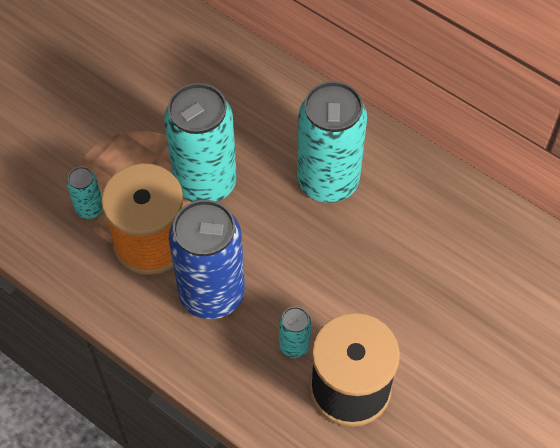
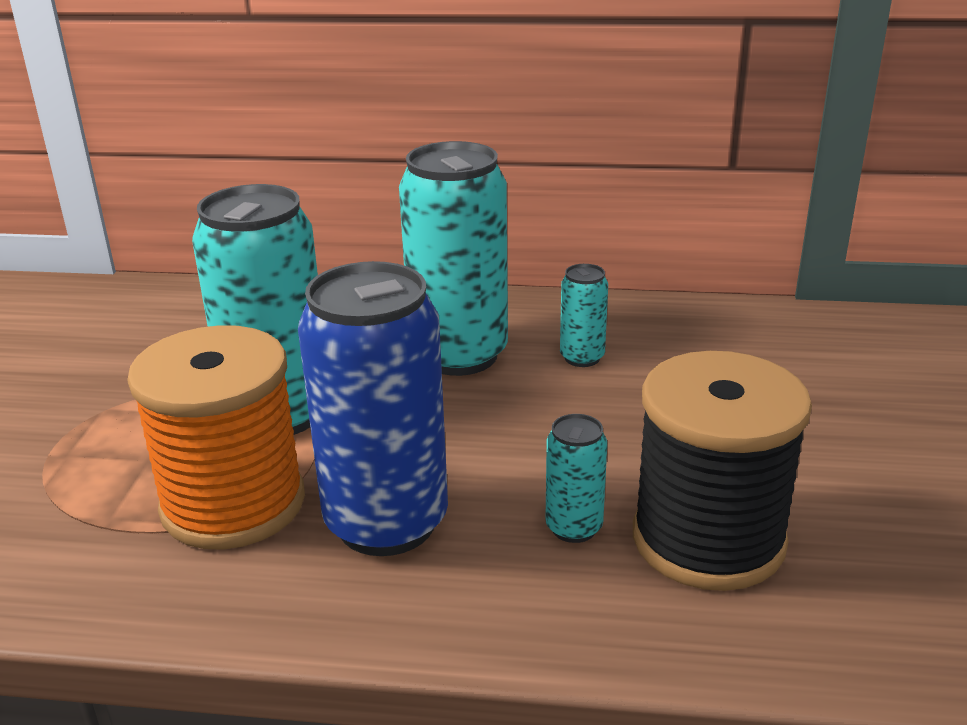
camera: 30 degrees left, 30 degrees down
(89, 209) = (93, 506): turquoise can -> turquoise can (582, 358)

